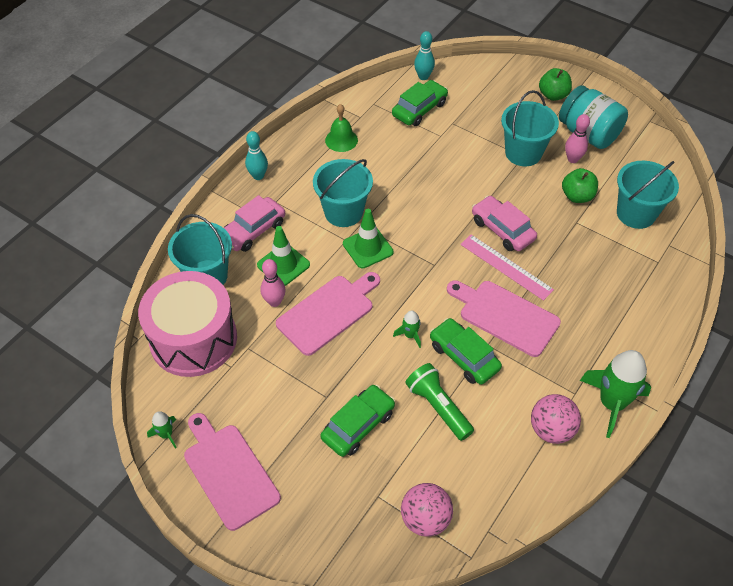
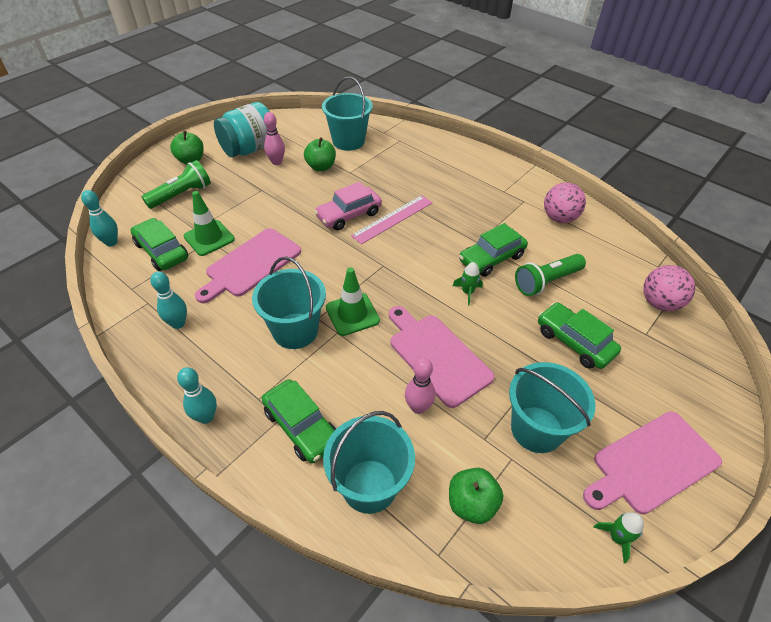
camera: 85 degrees left, 5 degrees down
(193, 339) = (471, 504): pink drum -> green apple
(253, 230) = (301, 426): pink car -> green car
(283, 265) = (364, 395): green traffic cone -> green traffic cone (209, 238)
(341, 140) = (178, 323): green bell -> turquoise bowling pin
(497, 102) = (181, 195): none -> green flashlight
(505, 316) = (447, 227): pink cutting board -> pink cutting board (251, 264)
(523, 153) = (257, 189): turquoise bucket -> turquoise bucket (536, 429)
(611, 403) = (531, 184): green rocket -> none

